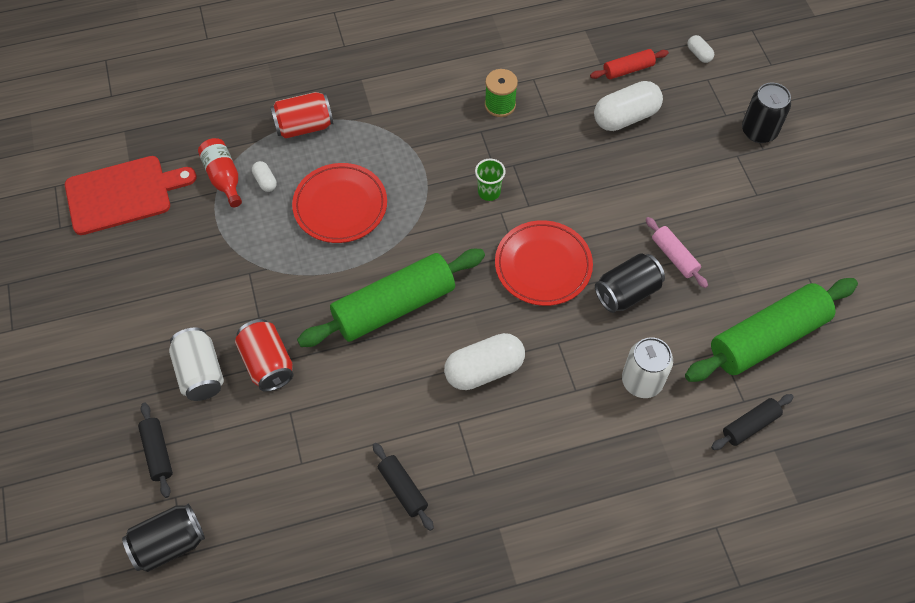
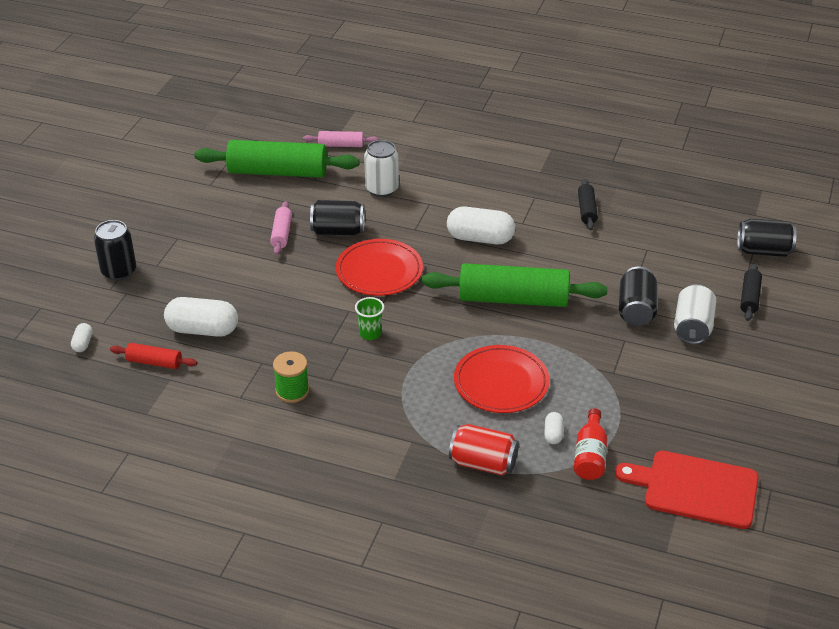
camera: 145 degrees left, 20 degrees down
(267, 363) = (636, 310): red can -> black can
(750, 425) = (341, 145): black rolling pin -> pink rolling pin

